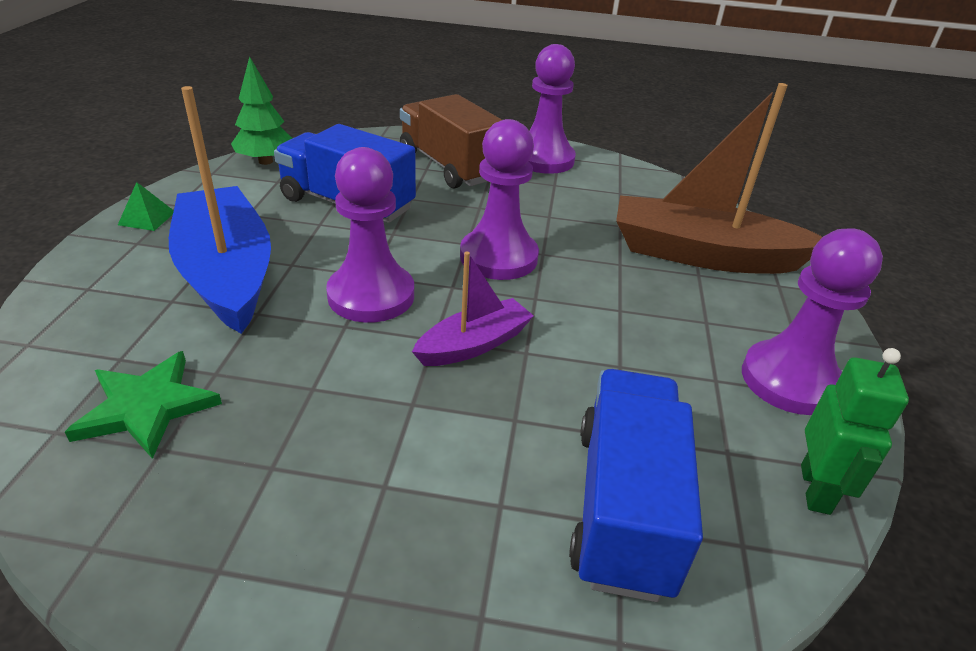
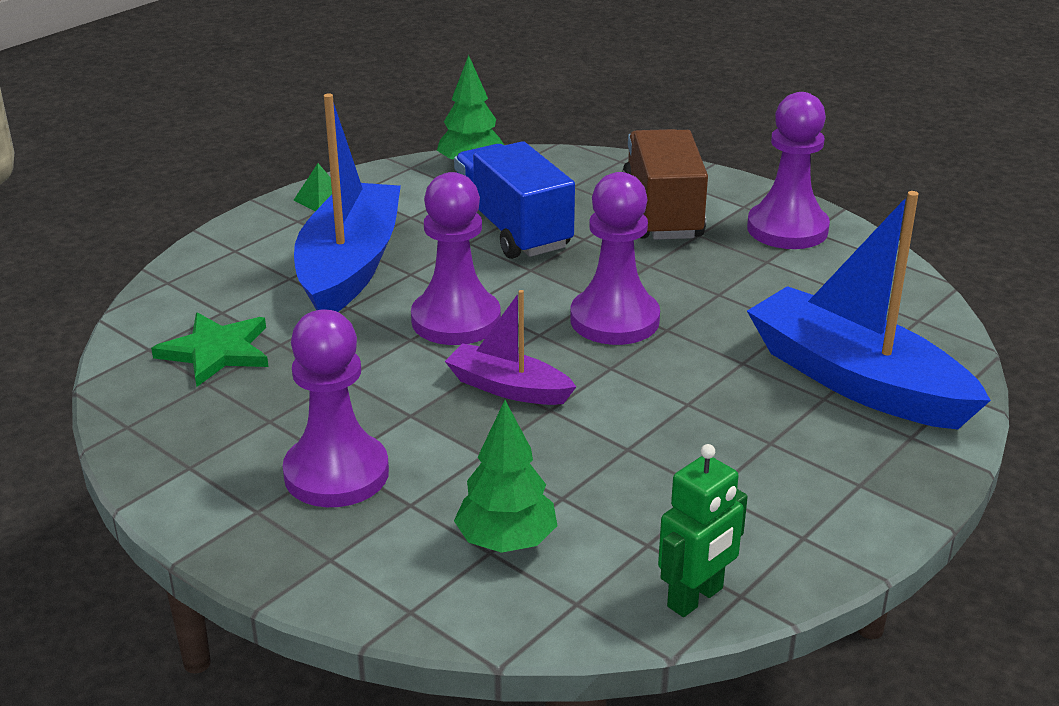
camera: 35 degrees right, 5 degrees down
(474, 344) = (508, 388): purple boat -> purple boat turned 150 degrees counterclockwise
(623, 506) = (506, 542): blue truck -> green tree
(702, 255) = (856, 381): brown boat -> blue boat
(790, 380) = (792, 518): purple pawn -> purple pawn (336, 473)

